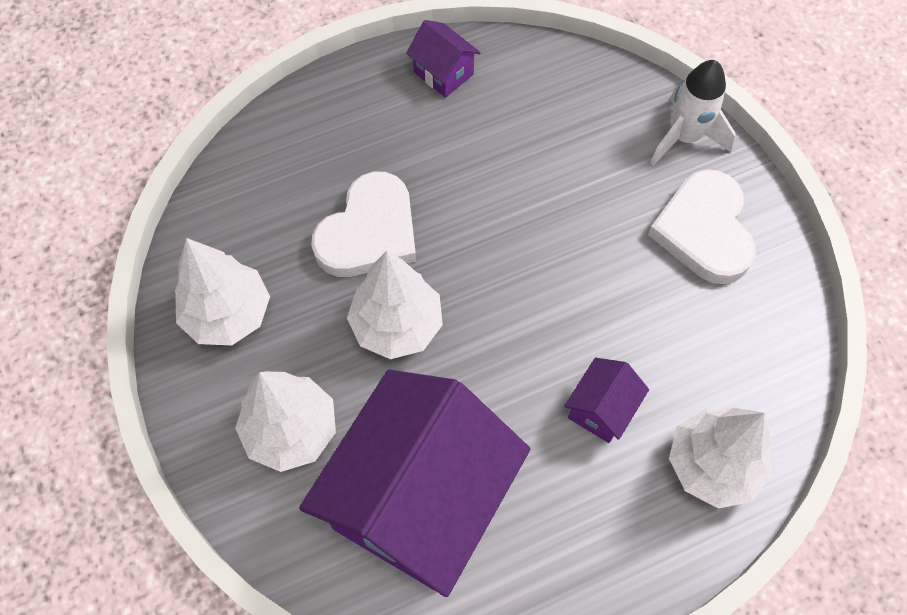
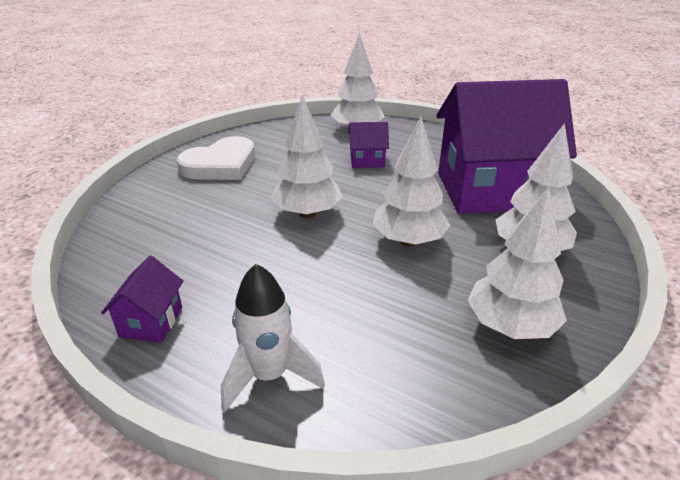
camera: 125 degrees left, 30 degrees down
(369, 232) = (355, 287): white heart -> none
(520, 263) = (307, 213): none -> white tree
(684, 137) = (149, 189): white rocket -> white rocket (269, 376)

